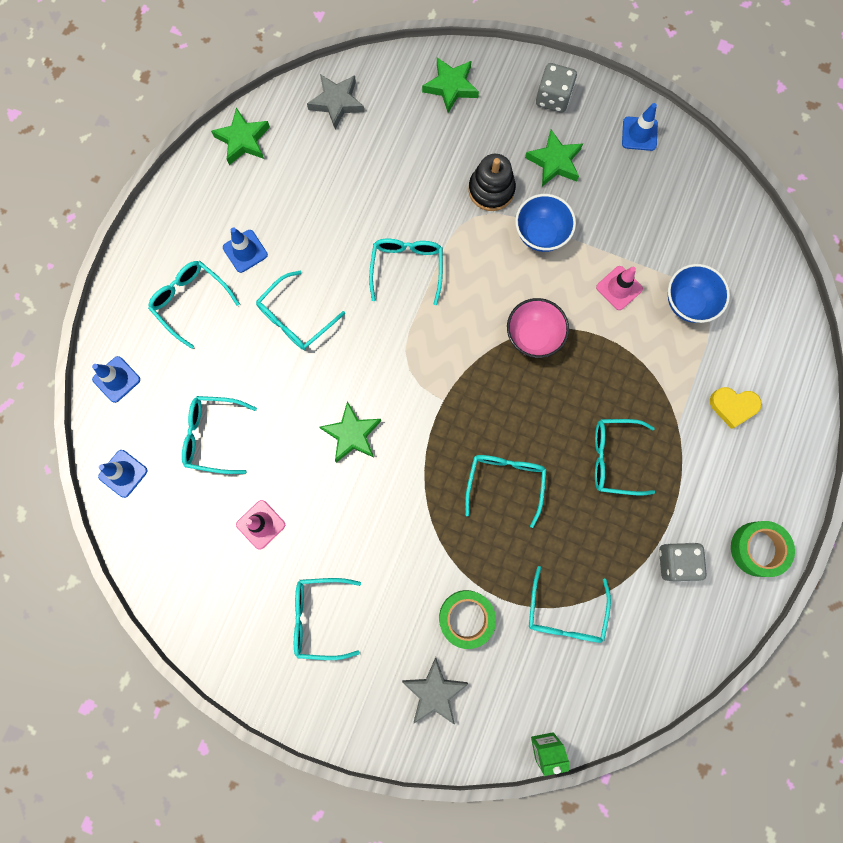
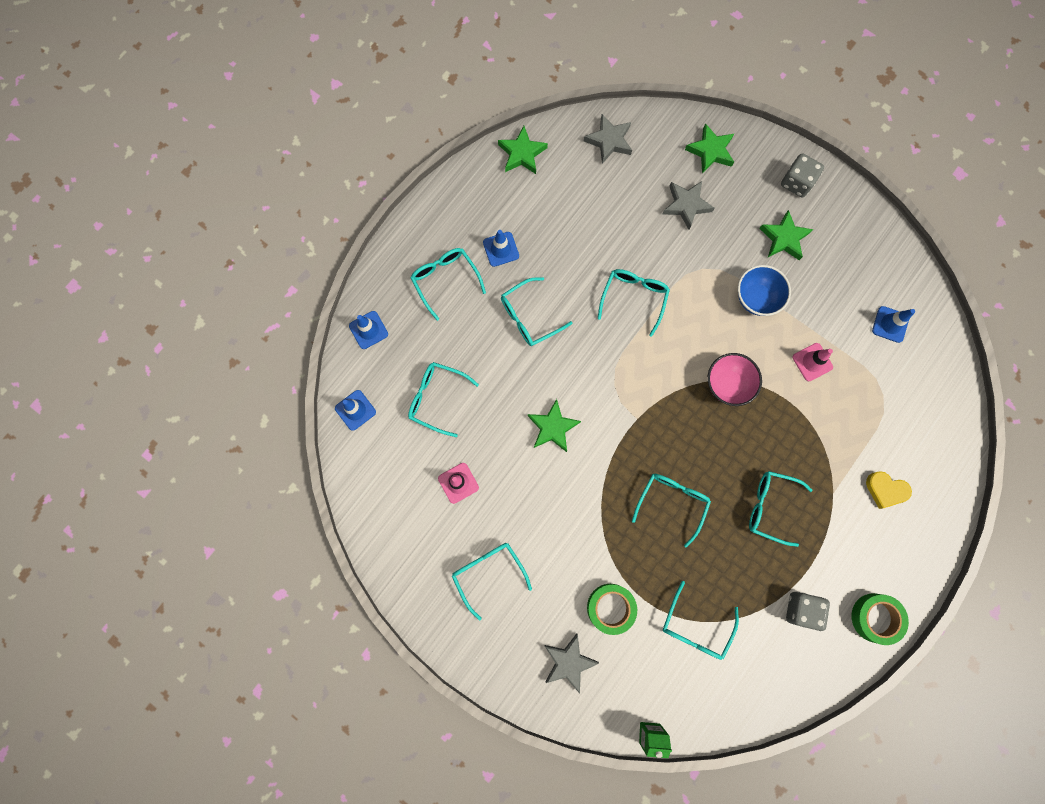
camera: 15 degrees right, 0 degrees up
(320, 617) = (488, 573): turquoise glasses -> turquoise glasses turned 45 degrees clockwise
(439, 152) = (686, 205): none -> grey star
(491, 190) = (723, 249): black stacking toy -> none
(639, 134) = (864, 232): blue traffic cone -> blue traffic cone (890, 324)
(688, 303) = (869, 390): blue bowl -> none

